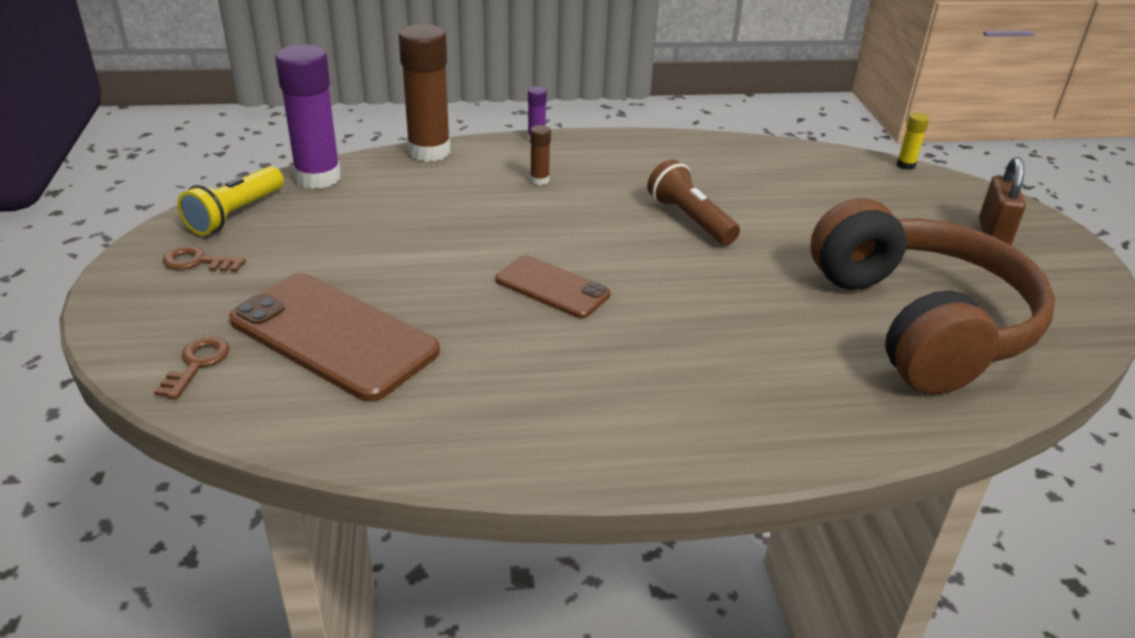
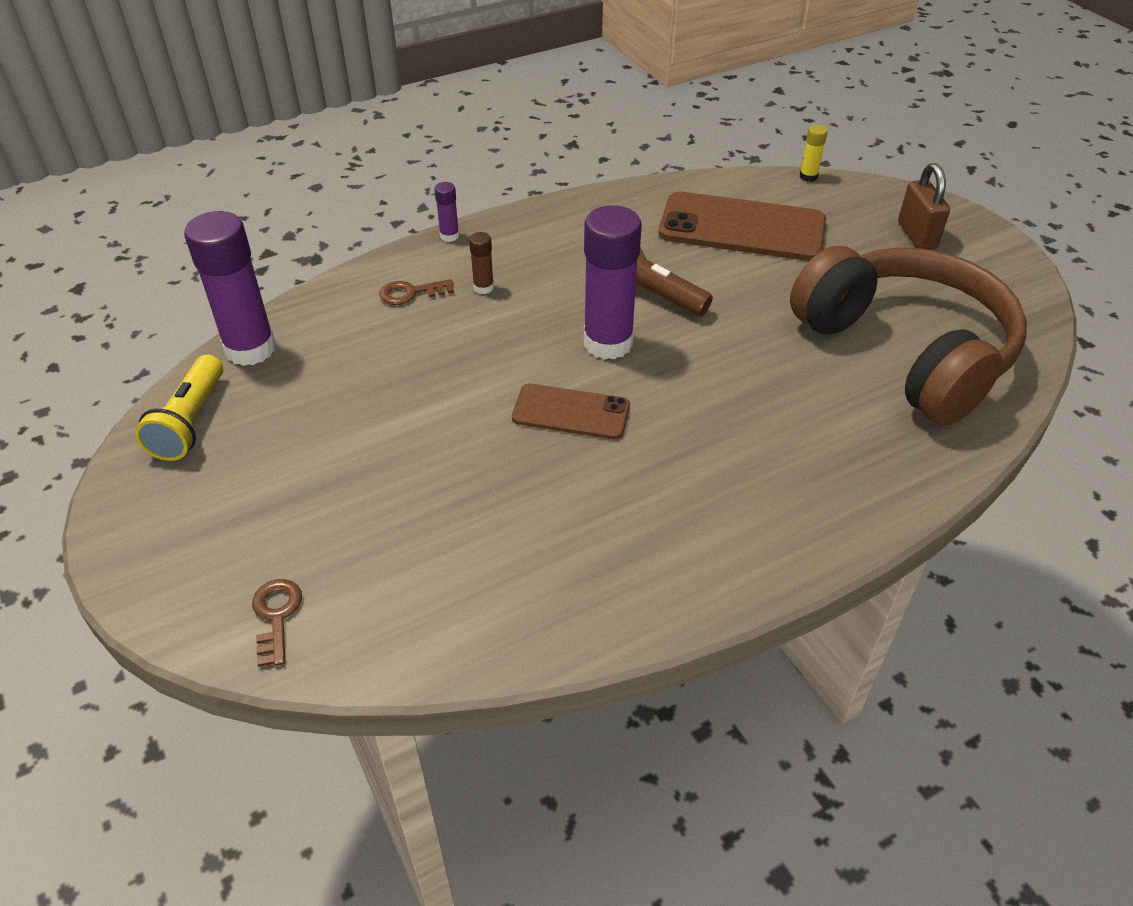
camera: 20 degrees left, 10 degrees up
(198, 262) = (190, 494): brown key -> brown key (411, 293)
(333, 336) = (394, 536): brown phone -> brown phone (742, 228)
(429, 151) = (348, 282): brown glue stick -> none
(623, 245) = (608, 343): none -> purple glue stick

